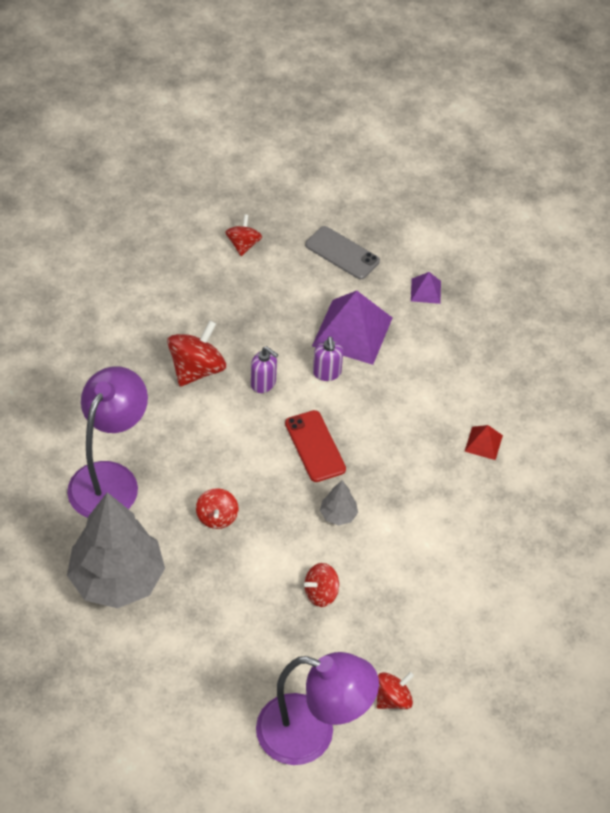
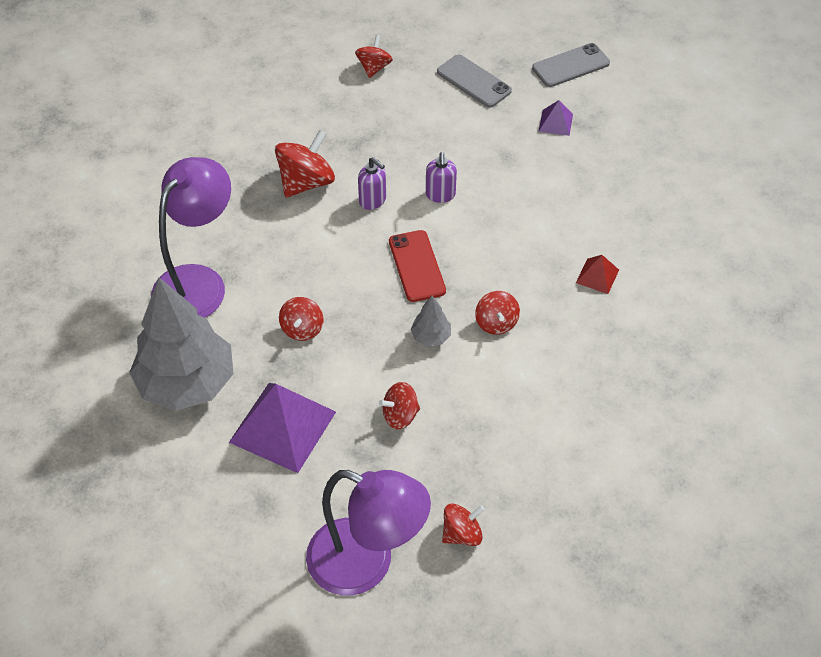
camera: 10 degrees right, 0 degrees up
(352, 331) = (473, 157): purple pyramid -> purple pyramid (282, 427)
(396, 496) = (496, 323): none -> red spinning top
(432, 230) = (570, 65): none -> grey phone

